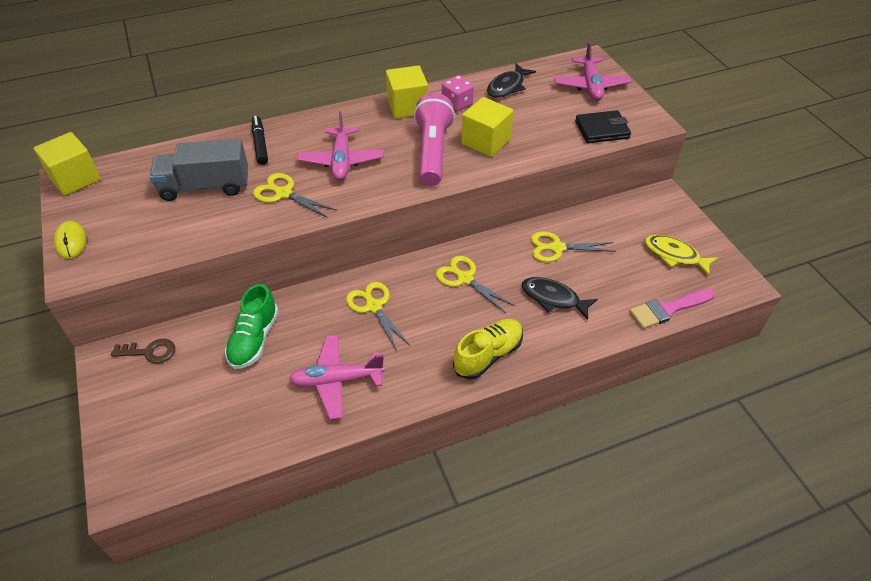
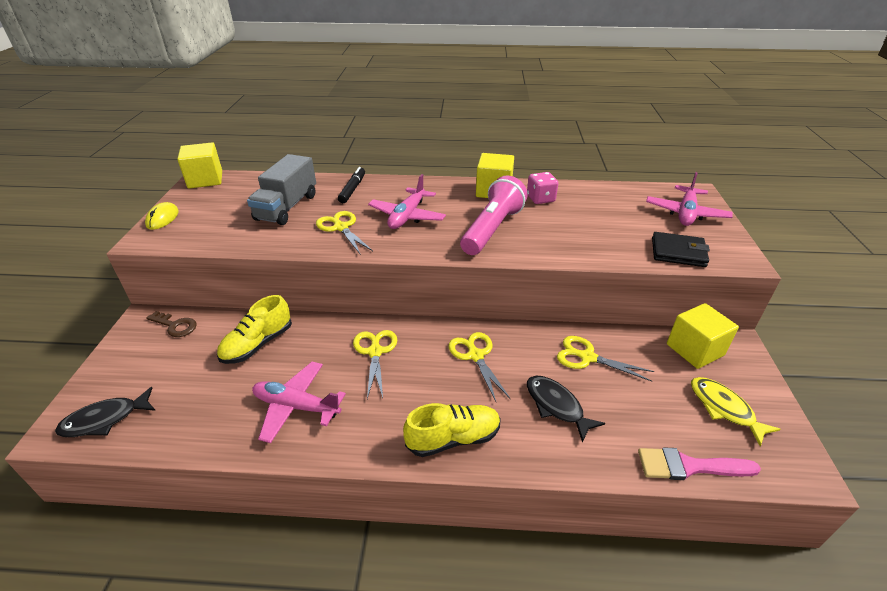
camera: 25 degrees right, 10 degrees down
(205, 186) = (287, 207): grey truck -> grey truck turned 90 degrees counterclockwise
(254, 339) = (257, 344): green shoe -> yellow shoe
(486, 142) = (548, 233): yellow cube -> yellow cube (695, 350)
(507, 86) = (598, 196): black fish -> black fish (105, 419)

